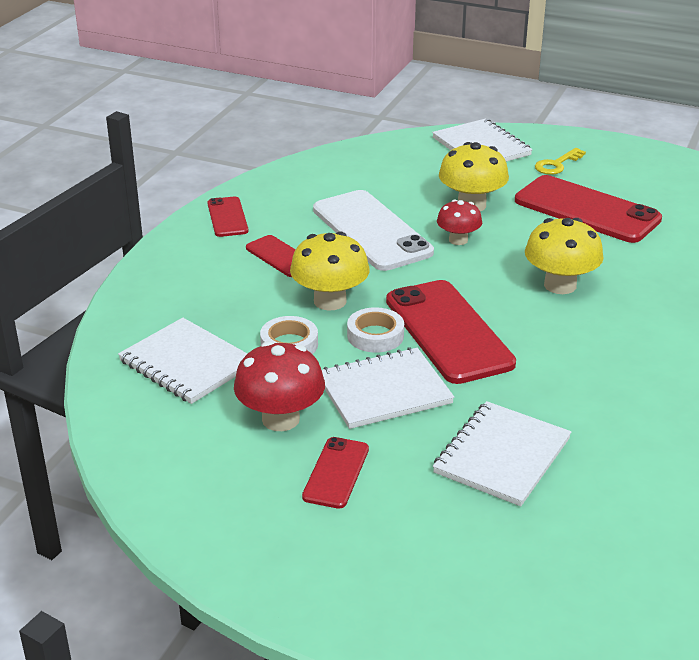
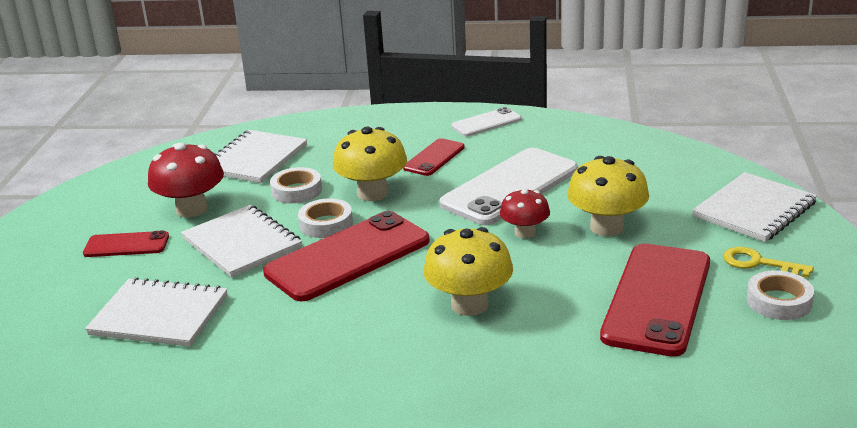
camera: 75 degrees right, 5 degrees down
(227, 217) = (486, 123): red phone -> white phone
(609, 171) = (779, 301): none -> white tape

